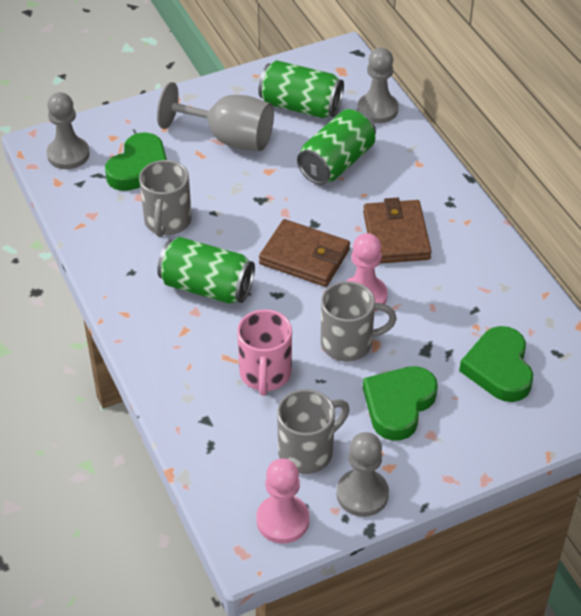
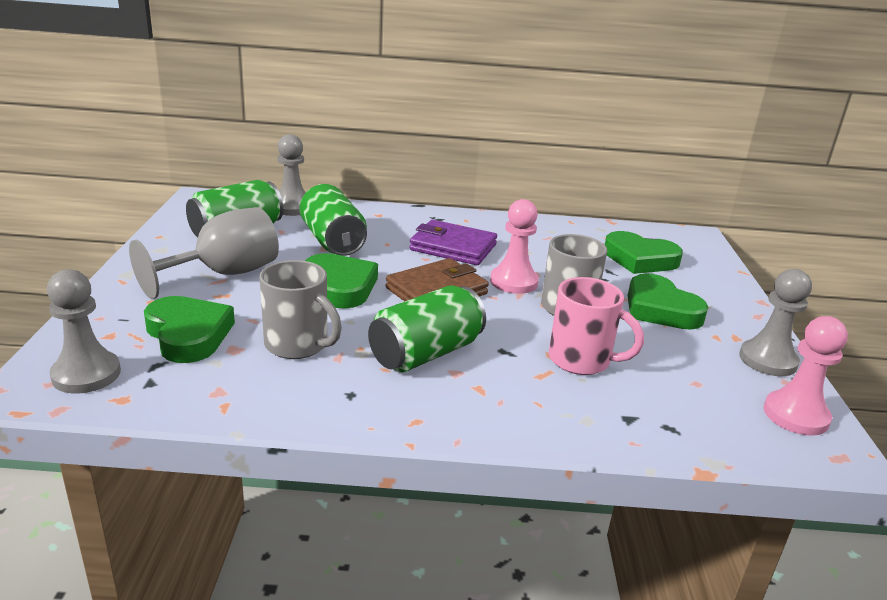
camera: 65 degrees left, 20 degrees down
(264, 203) = (340, 286): none -> green heart
(307, 451) = (702, 371): grey mug -> none
(396, 235) = (453, 247): brown wallet -> purple wallet

